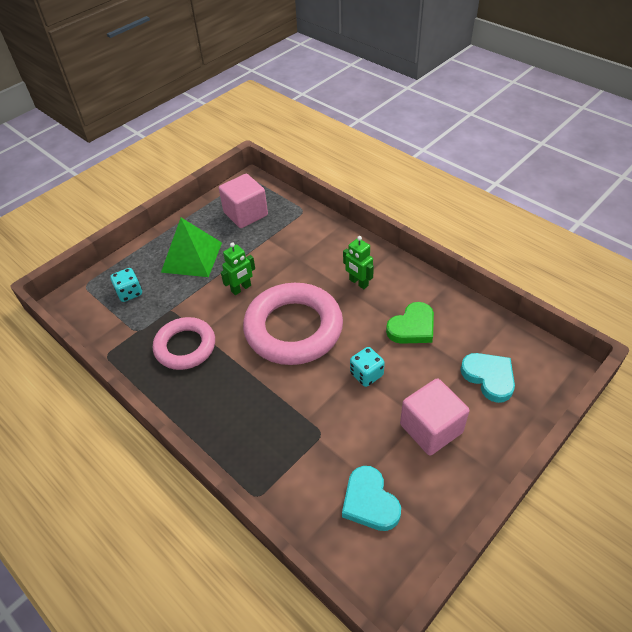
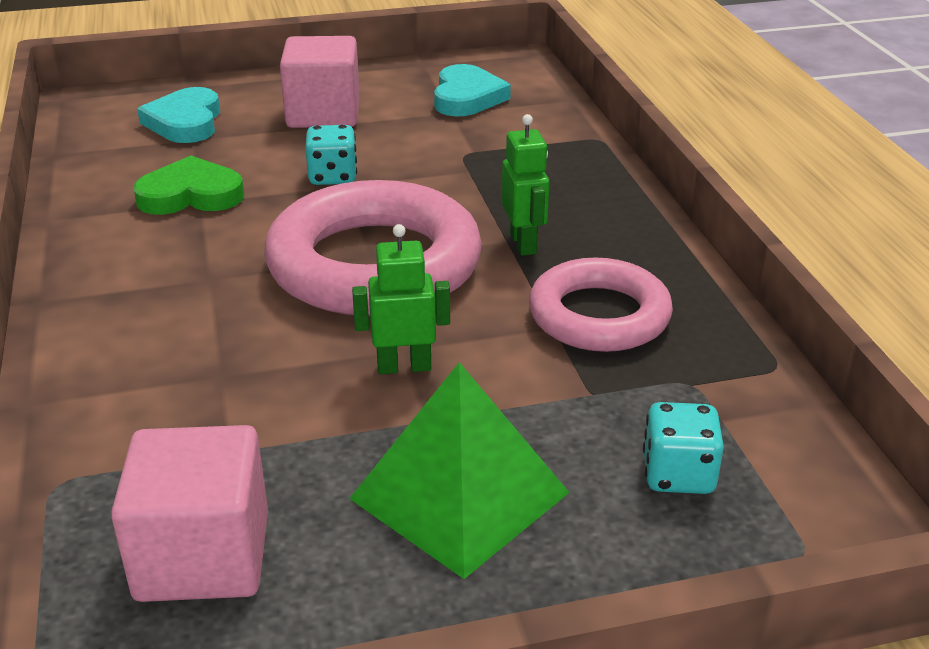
camera: 150 degrees left, 15 degrees down
(358, 283) = (175, 280): green robot -> green robot (523, 243)

